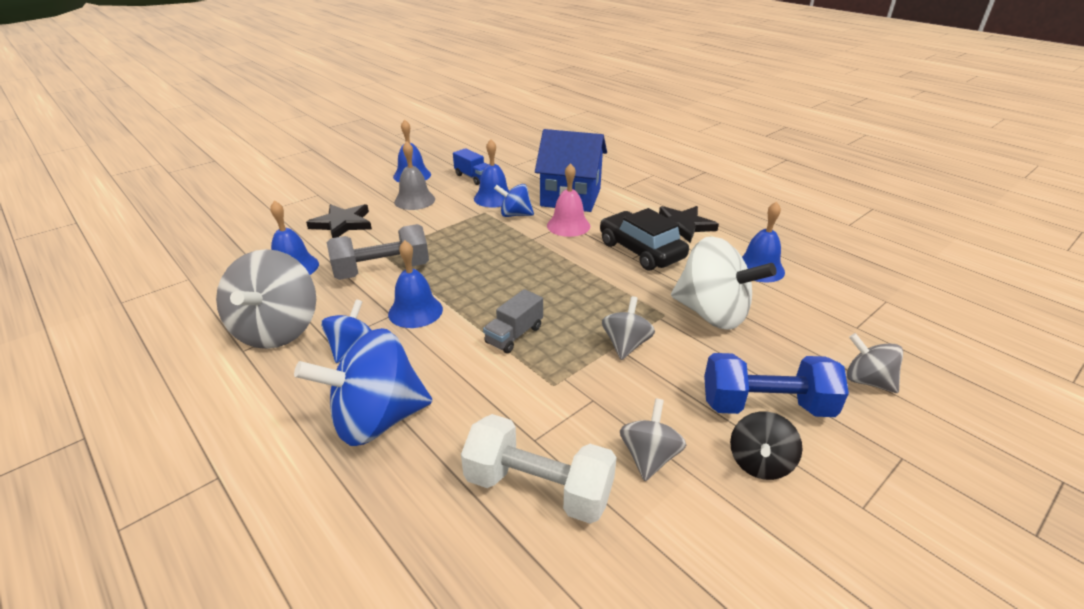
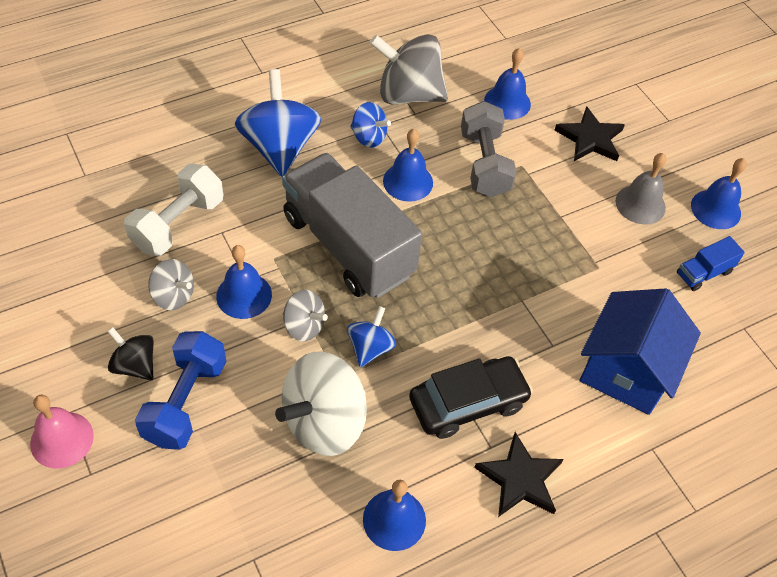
camera: 100 degrees right, 20 degrees up
(493, 198) = (636, 283): blue bell -> blue bell (244, 295)
(514, 335) = (348, 245): grey truck -> grey truck, size x2.48
(515, 215) = (585, 296): blue spinning top -> blue spinning top (370, 347)
(568, 225) = (546, 345): pink bell -> pink bell (62, 439)
(867, 381) = (177, 509): grey spinning top -> none

